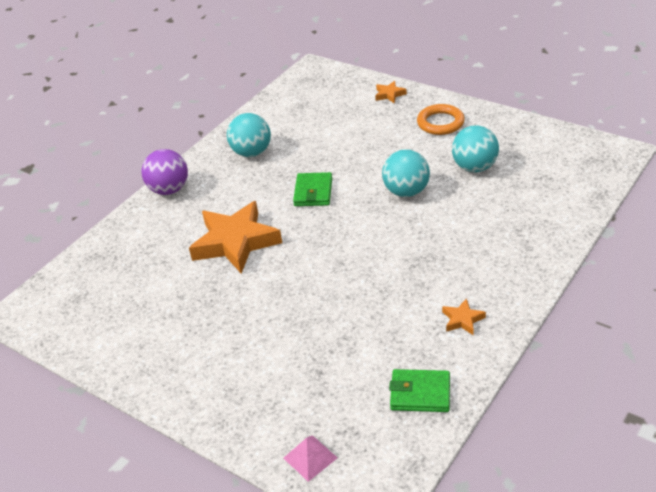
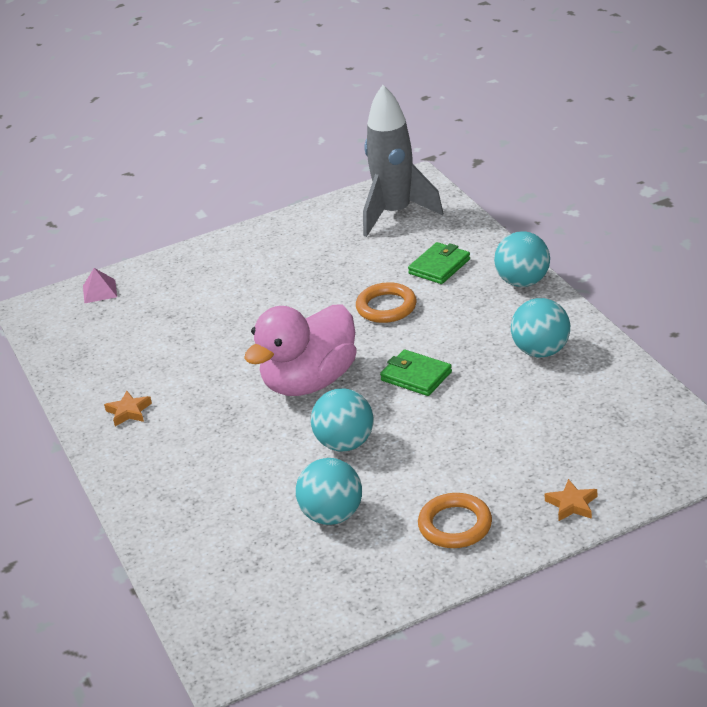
camera: 120 degrees right, 5 degrees down
(85, 300) = (395, 214): none -> grey rocket
(169, 189) = (523, 282): purple ball -> turquoise ball
(235, 242) = (386, 307): orange star -> orange ring
(354, 238) = (310, 382): none -> pink duck
(420, 393) = (87, 360): green wallet -> green wallet (439, 266)

